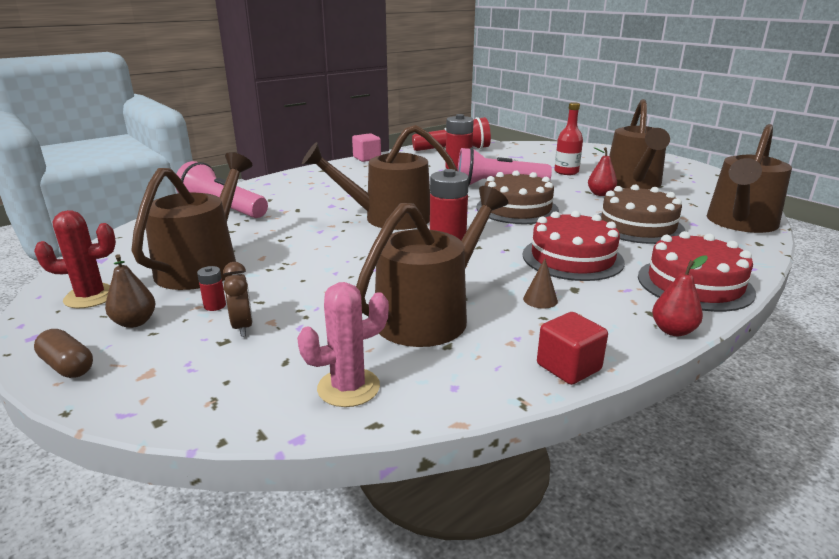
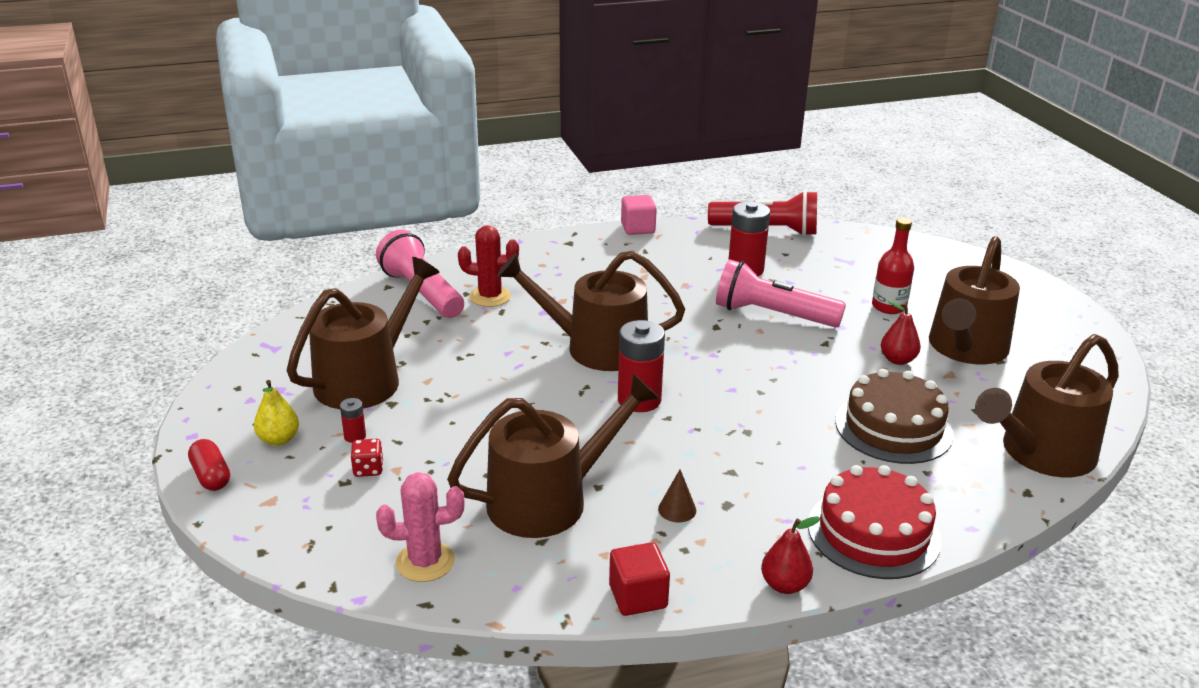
camera: 20 degrees right, 5 degrees up
(67, 366) = (211, 476): brown capsule -> red capsule
(91, 297) = (251, 397): red cactus -> red cactus (490, 297)
(135, 322) = (279, 439): brown pear -> yellow pear
(243, 327) = (368, 469): brown clock -> red dice
(517, 209) = (763, 364): brown cake -> none
(572, 258) = (763, 460): red cake -> none

